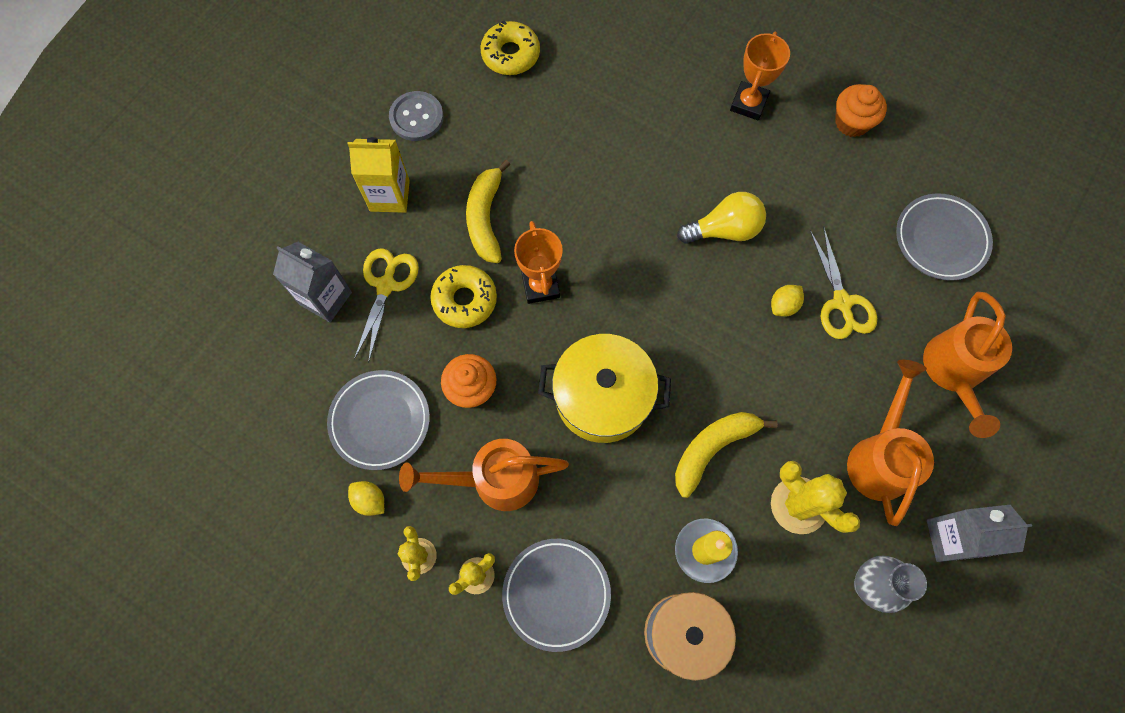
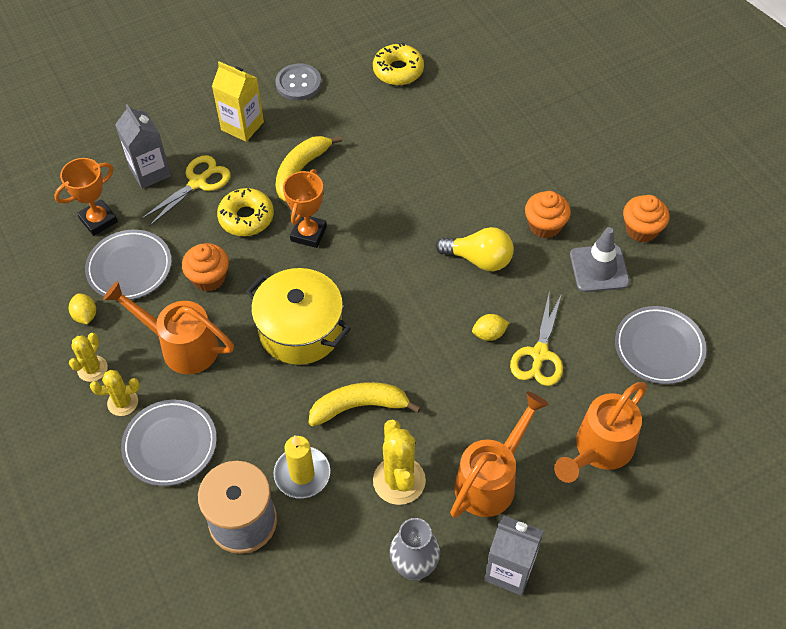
camera: 30 degrees right, 15 degrees down
(748, 103) = (563, 180): orange trophy -> orange trophy (98, 220)
(762, 162) = (545, 226): none -> orange cupcake
(839, 183) = (599, 268): none -> grey traffic cone

